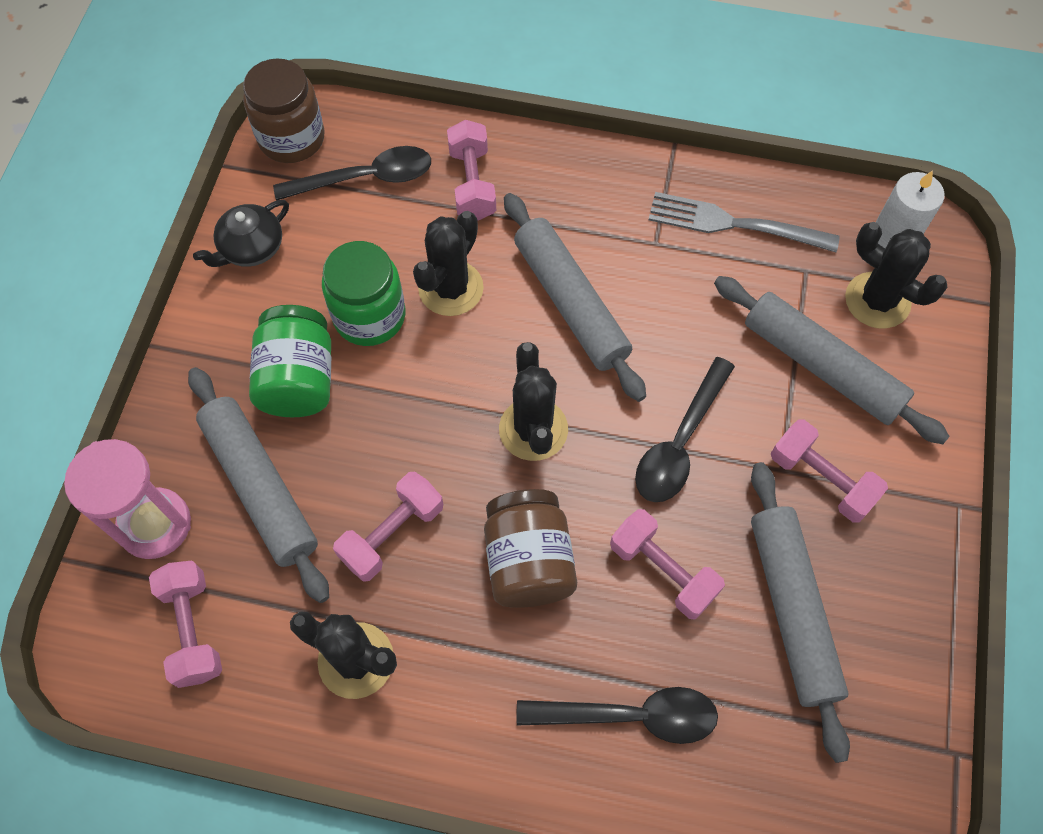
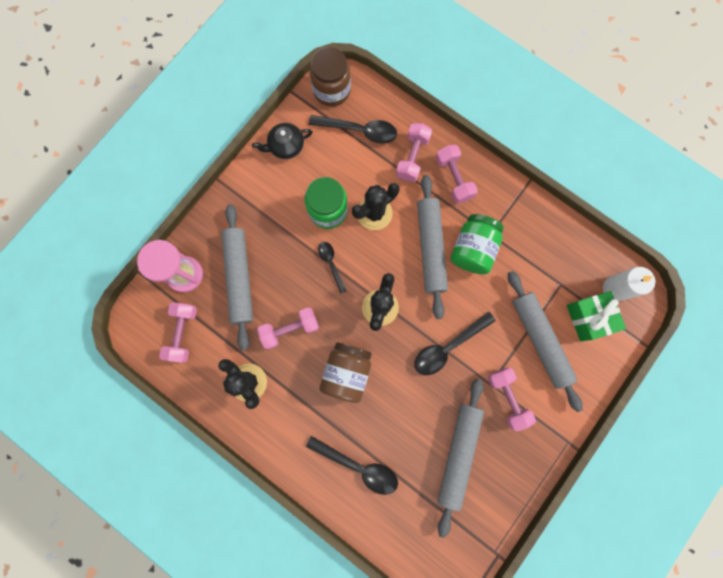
camera: 25 degrees right, 15 degrees up
(299, 379) = (280, 229): green jar -> green jar (473, 249)
(415, 396) = (331, 264): none -> black spoon
(663, 571) = (407, 406): pink dumbbell -> pink dumbbell (453, 179)
(733, 224) = (537, 241): grey fork -> none
(877, 300) = (589, 318): black cactus -> green gift

